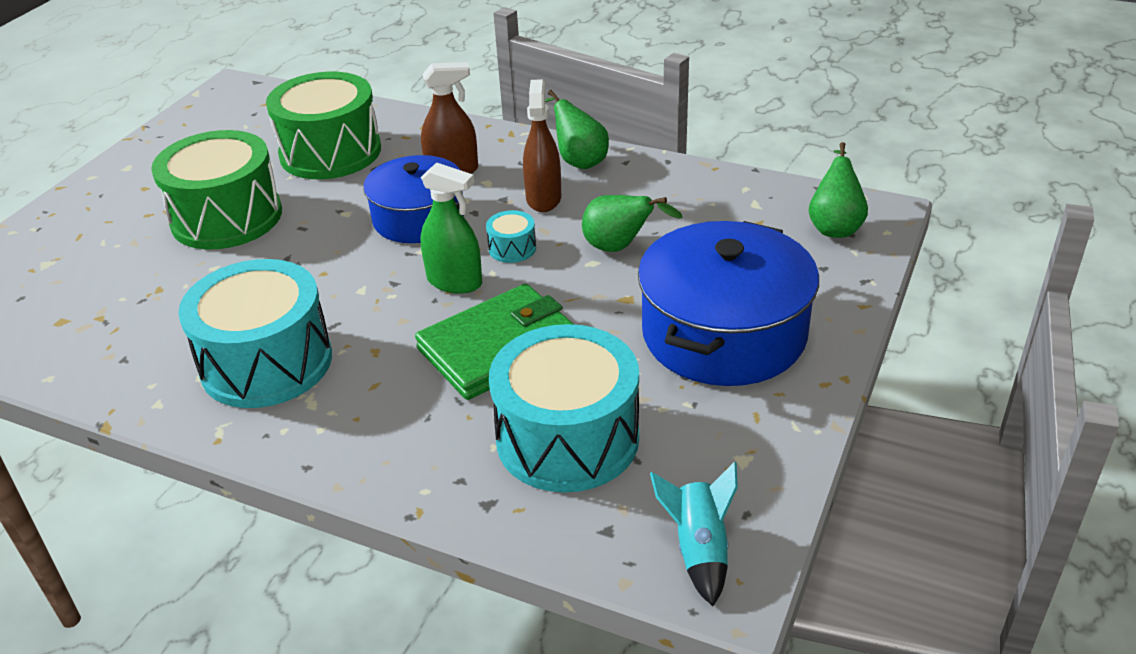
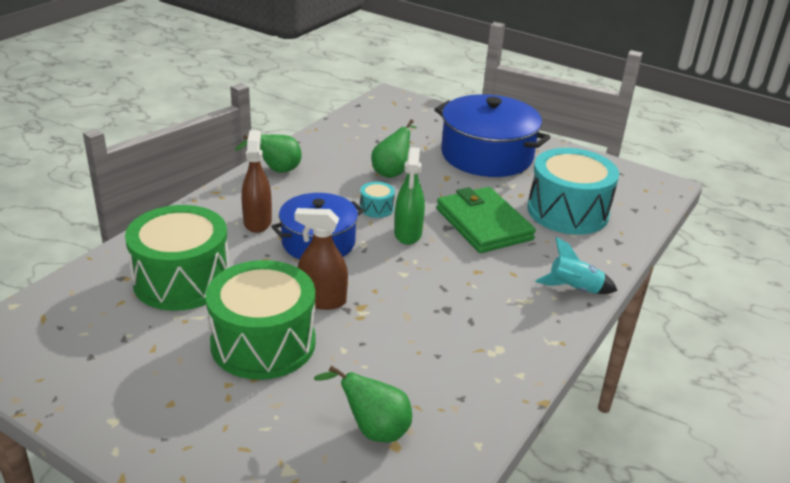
camera: 85 degrees left, 5 degrees down
(266, 363) = (481, 319): turquoise drum -> none
(455, 282) = (408, 234): green spray bottle -> green spray bottle turned 150 degrees clockwise
(543, 198) = (319, 190): brown spray bottle -> brown spray bottle (322, 300)
(699, 549) = (644, 188): turquoise rocket -> turquoise rocket (574, 289)
(834, 226) = (398, 109): green pear -> green pear (373, 430)

